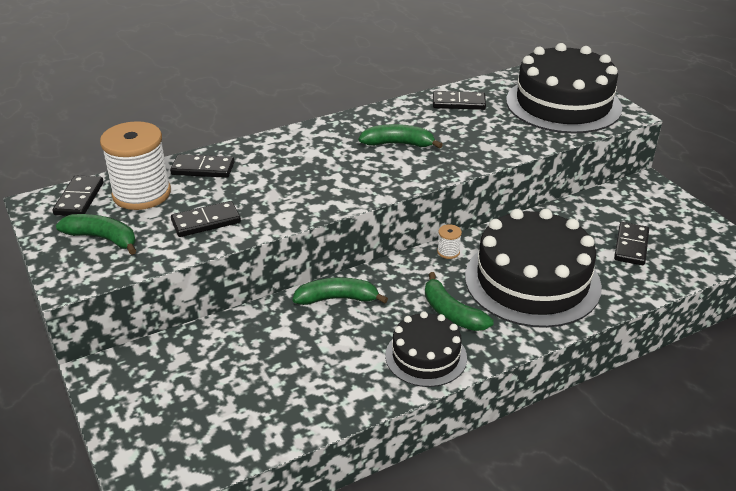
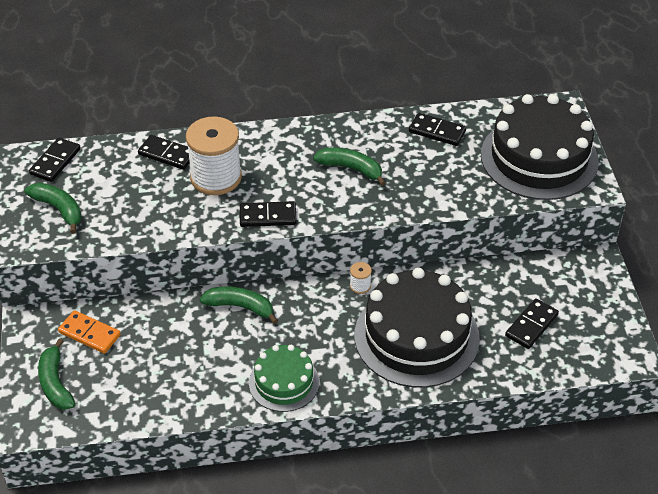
camera: 20 degrees right, 10 degrees up
(142, 194) = (106, 169): white spool -> white spool (216, 177)
(179, 366) = (89, 334): none -> orange domino
(206, 222) = (145, 213): black domino -> black domino (268, 216)
(426, 356) = (284, 382): black cake -> green cake
(451, 313) = (328, 348): green banana -> green banana (55, 383)

